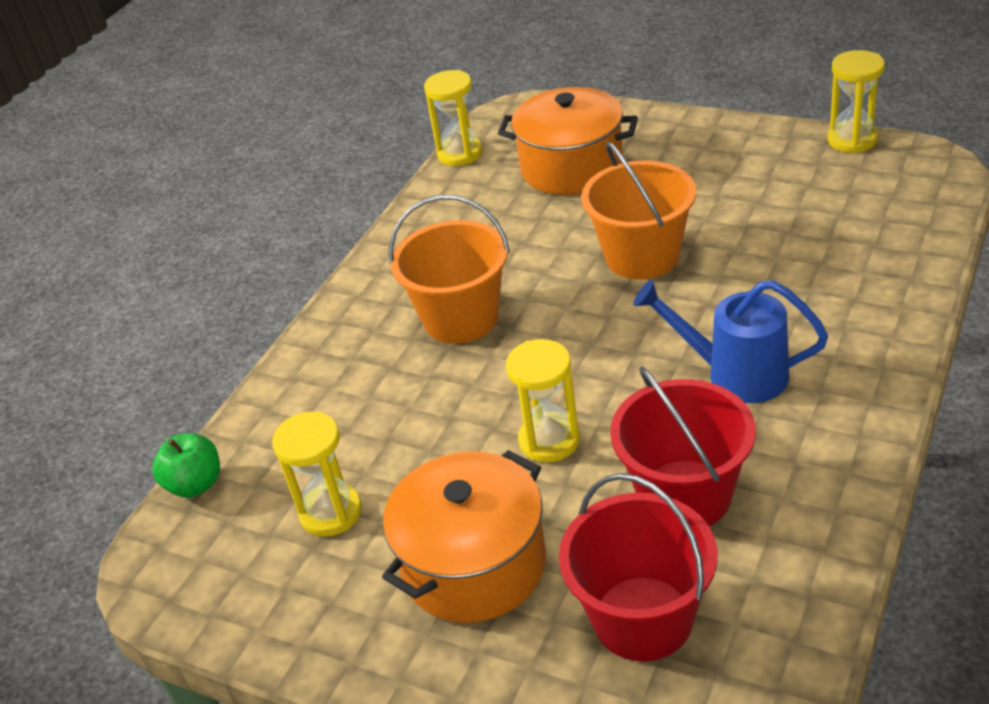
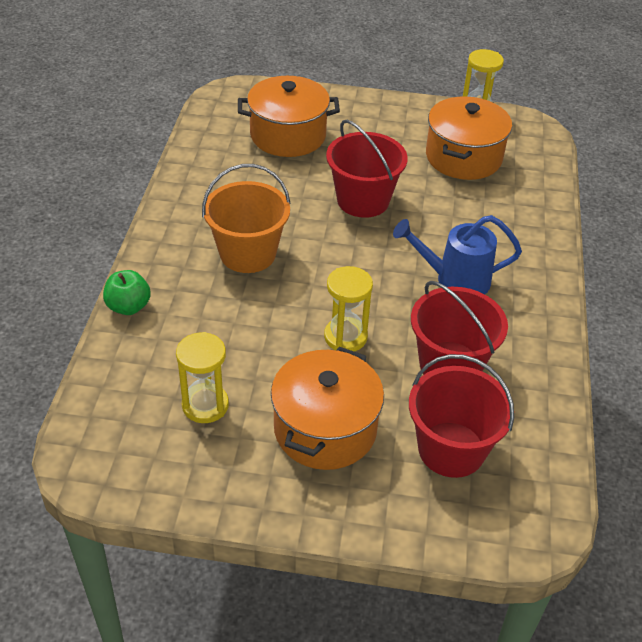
camera: 25 degrees left, 5 degrees up
(195, 484) = (88, 396): green apple -> green apple (128, 307)
(459, 154) = (198, 127): yellow hourglass -> none
(642, 256) = (363, 200): orange bucket -> red bucket
(809, 203) = (463, 157): none -> orange pot

